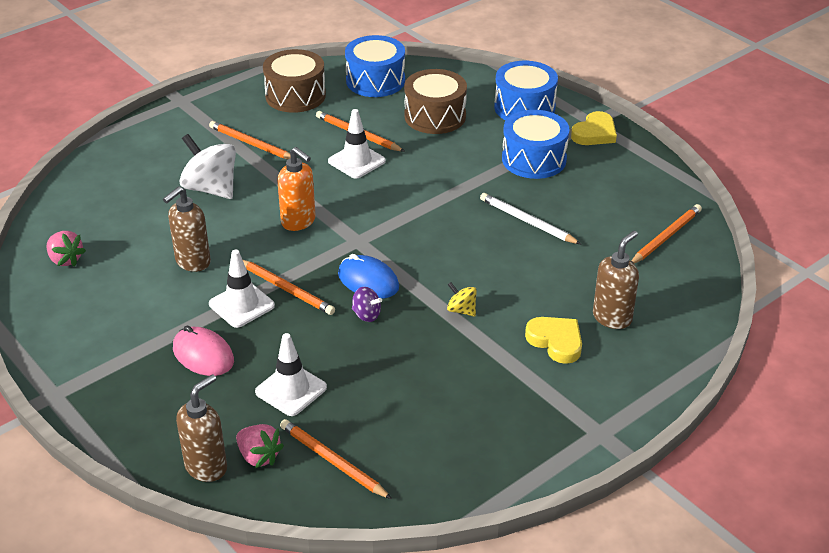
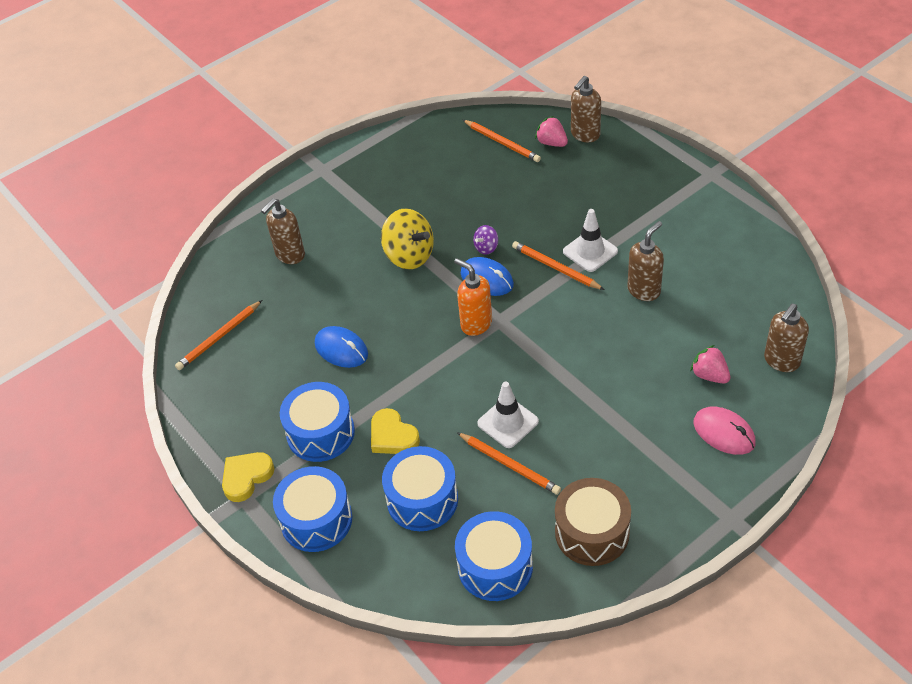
camera: 175 degrees left, 10 degrees up
(65, 260) = (759, 287): pink strawberry -> pink strawberry (709, 375)
(81, 196) = (781, 361): none -> brown soap dispenser
(203, 355) = (609, 208): pink mouse -> pink mouse (724, 433)
(211, 188) = (652, 377): white spinning top -> none
(251, 144) = (626, 444): orange pencil -> none
(291, 390) = (537, 186): white traffic cone -> none
(299, 222) = (556, 339): orange soap dispenser -> orange soap dispenser (476, 324)
(366, 315) = (486, 248): purple spinning top -> purple spinning top turned 75 degrees counterclockwise
(435, 116) = (422, 500): brown drum -> blue drum
(461, 310) = (409, 256): yellow spinning top -> yellow spinning top, size x2.06
(527, 221) = (341, 349): white pencil -> blue mouse
(556, 341) = (338, 233): yellow heart -> yellow heart (392, 436)

